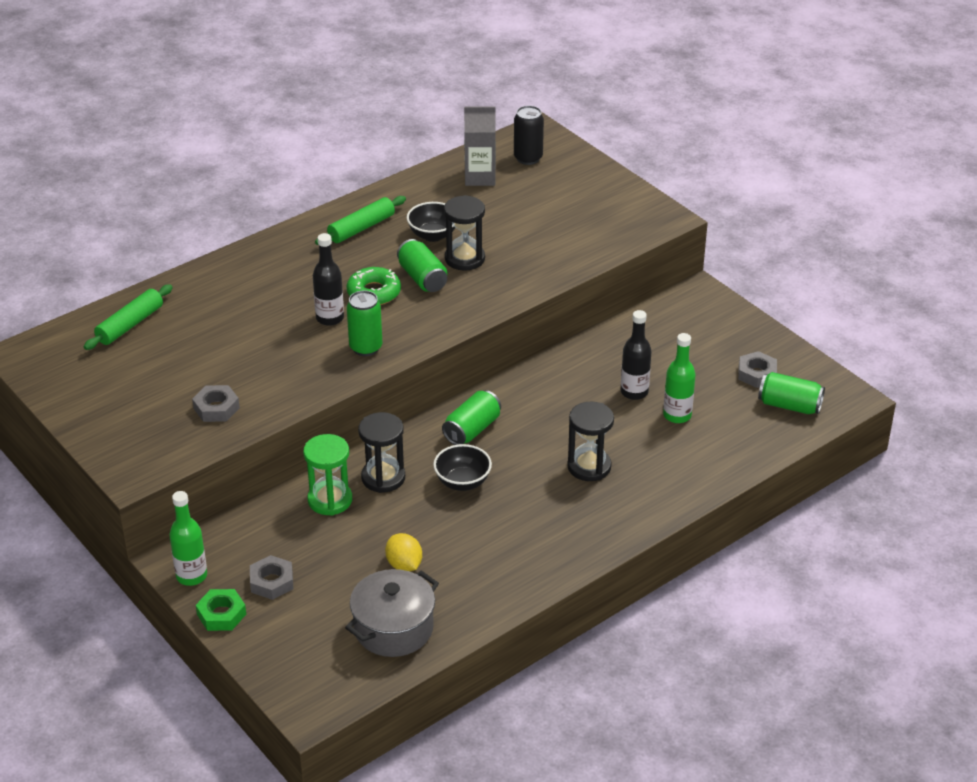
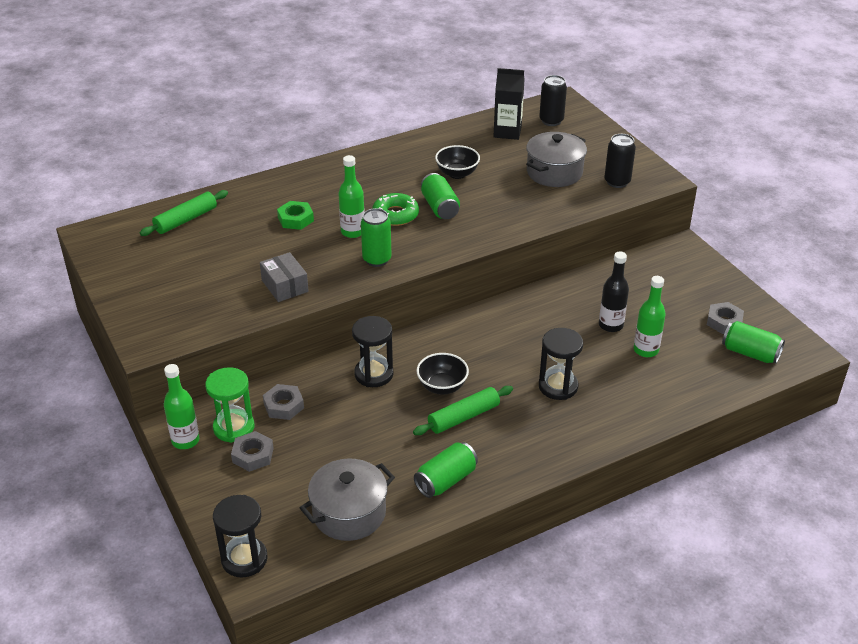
camera: 10 degrees right, 0 degrees up
(216, 408) = (235, 296): grey nut -> grey nut (283, 406)
(221, 614) = (201, 479): green nut -> green nut (295, 219)
(269, 390) = (285, 286): none -> grey box
(330, 318) = (353, 232): black bottle -> green bottle
(330, 500) = (323, 388): green hourglass -> green hourglass (234, 427)
(361, 228) = (398, 162): green rolling pin -> green rolling pin (463, 417)
(404, 565) = (373, 455): yellow lemon -> none
(464, 259) = (479, 195): black hourglass -> black hourglass (244, 559)
(472, 429) = (461, 341): green can -> green can (446, 480)
(480, 177) = (507, 132): grey carton -> black carton
(544, 222) = (554, 172): none -> grey pot
(617, 226) = (617, 182): none -> black can

